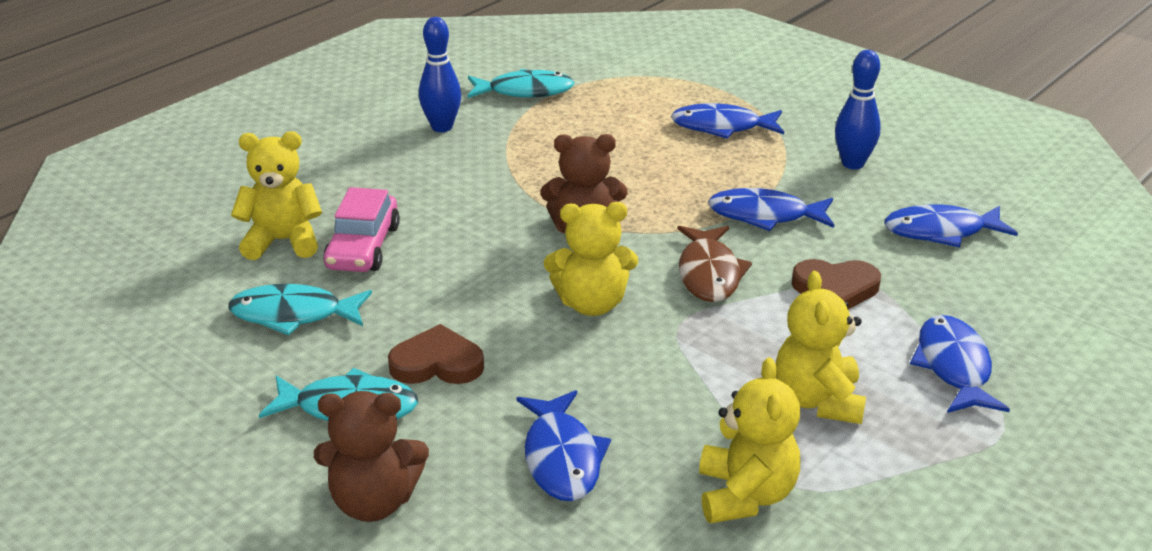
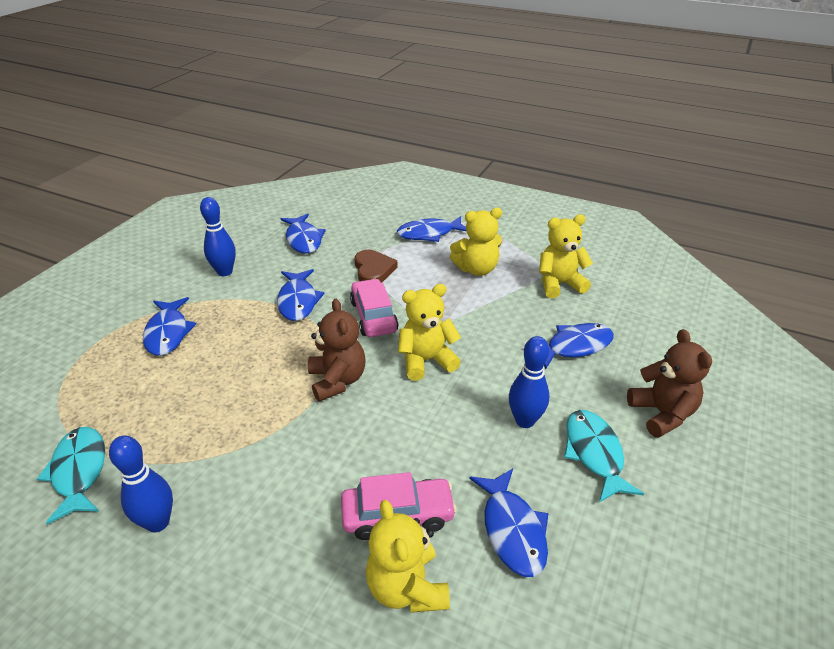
camera: 105 degrees left, 5 degrees up
(294, 315) = (512, 530): turquoise fish -> blue fish
(437, 363) = (525, 421): brown heart -> blue bowling pin
(591, 304) = (426, 361): yellow teddy bear -> yellow teddy bear turned 90 degrees counterclockwise
(709, 273) = (374, 316): brown fish -> pink car

